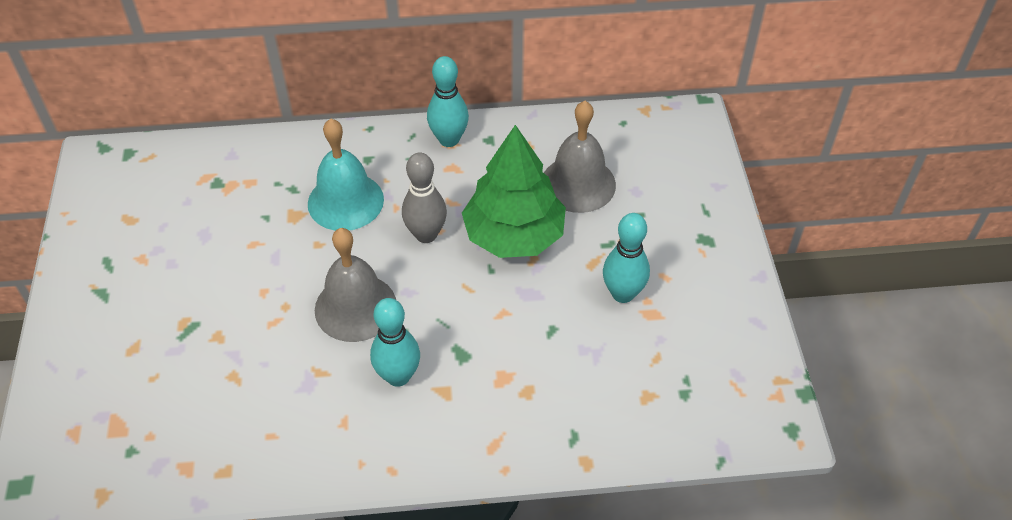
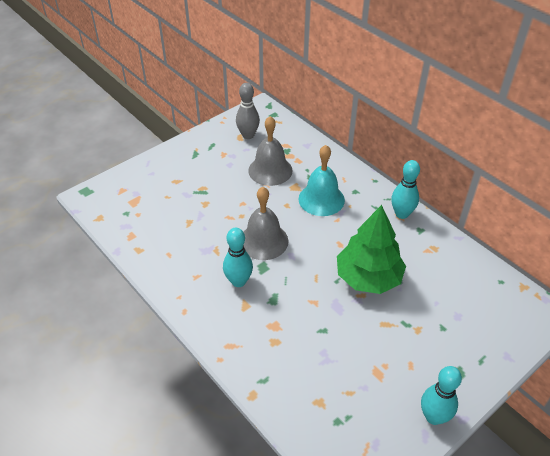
camera: 55 degrees right, 5 degrees down
(426, 235) = (332, 241): grey bowling pin -> grey bowling pin (248, 135)
(578, 184) = (433, 285): grey bell -> grey bell (270, 170)
(623, 294) = (378, 350): turquoise bowling pin -> turquoise bowling pin (433, 417)

